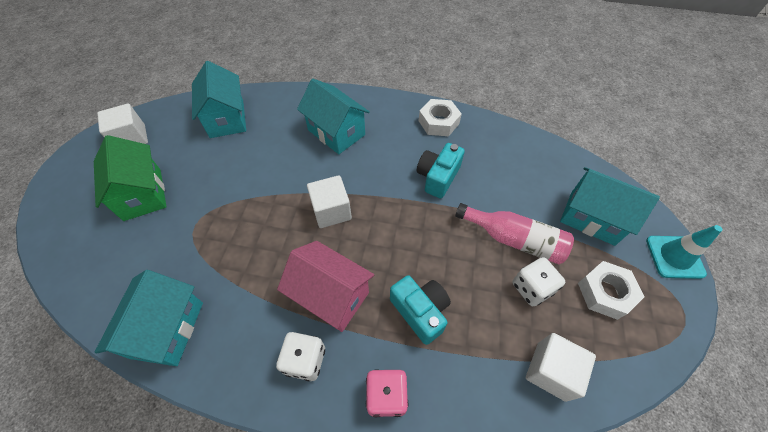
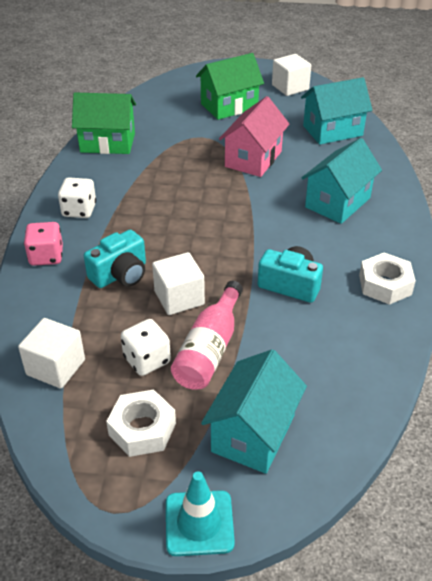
camera: 85 degrees right, 15 degrees down
(168, 329) = (107, 143): turquoise house -> green house
(331, 211) = (228, 209): white cube -> white cube (179, 298)
(331, 296) = (136, 218): pink house -> pink house (253, 159)

